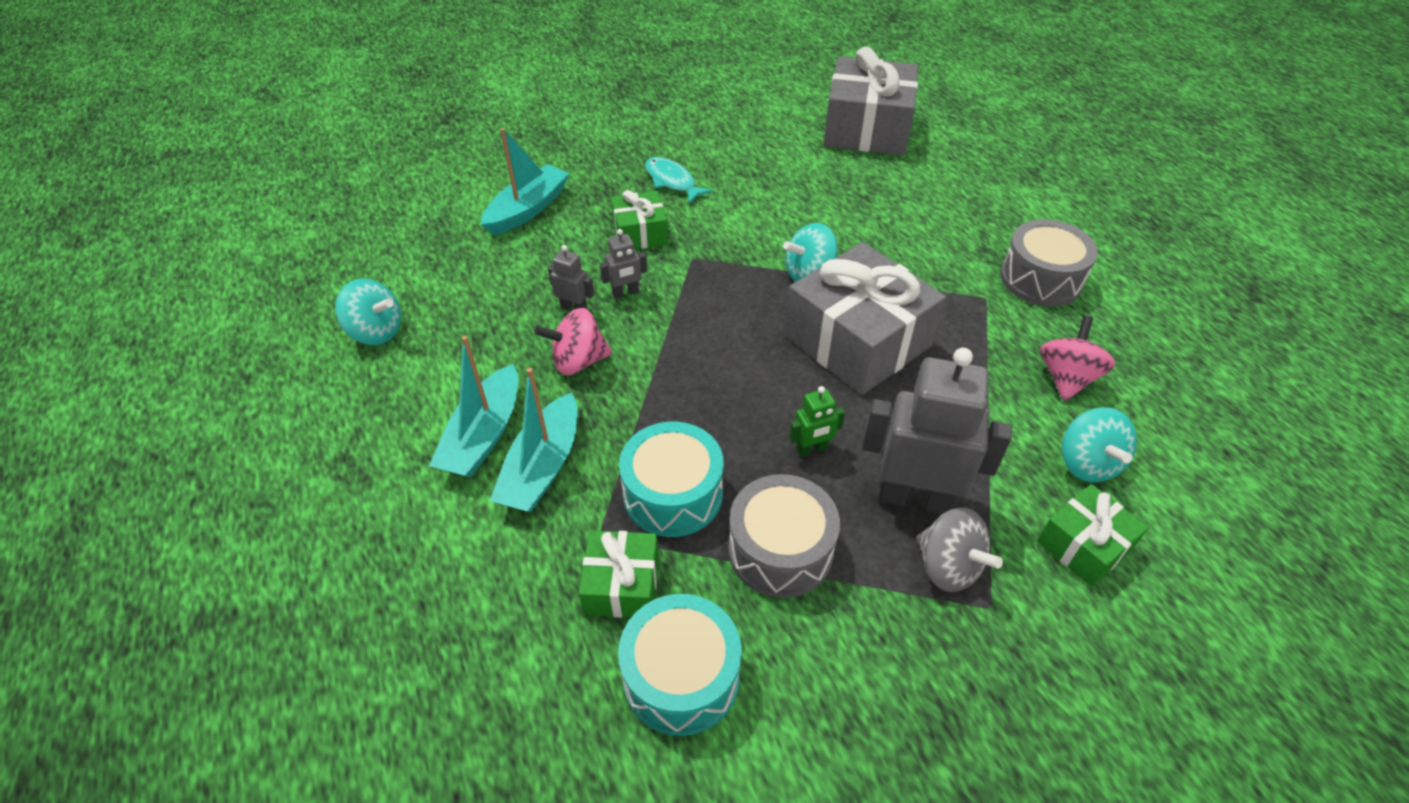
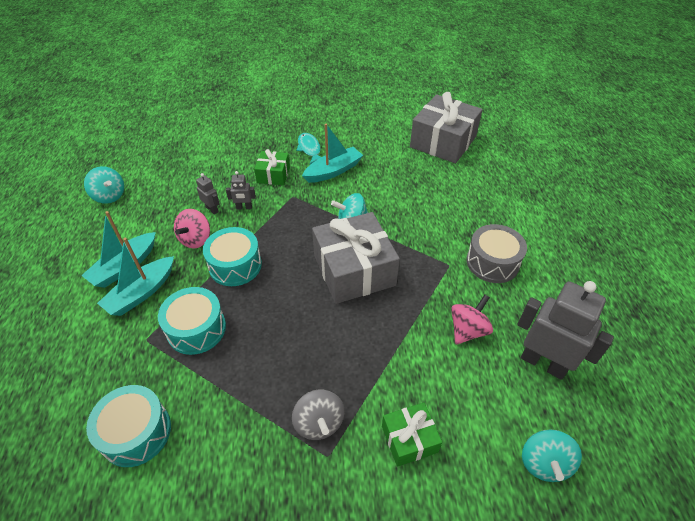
camera: 20 degrees right, 0 degrees up
(528, 209) = (223, 147): turquoise boat -> turquoise boat (333, 171)
(578, 361) = (196, 239): pink spinning top -> pink spinning top turned 75 degrees counterclockwise
(622, 584) = (139, 371): green gift -> none
(671, 383) = (235, 265): none -> turquoise drum
(780, 550) = (232, 380): grey drum -> none
(812, 449) = (286, 327): green robot -> none
(914, 498) = (326, 375): grey robot -> grey robot (543, 363)
(1087, 463) = (445, 388): turquoise spinning top -> turquoise spinning top (544, 463)

